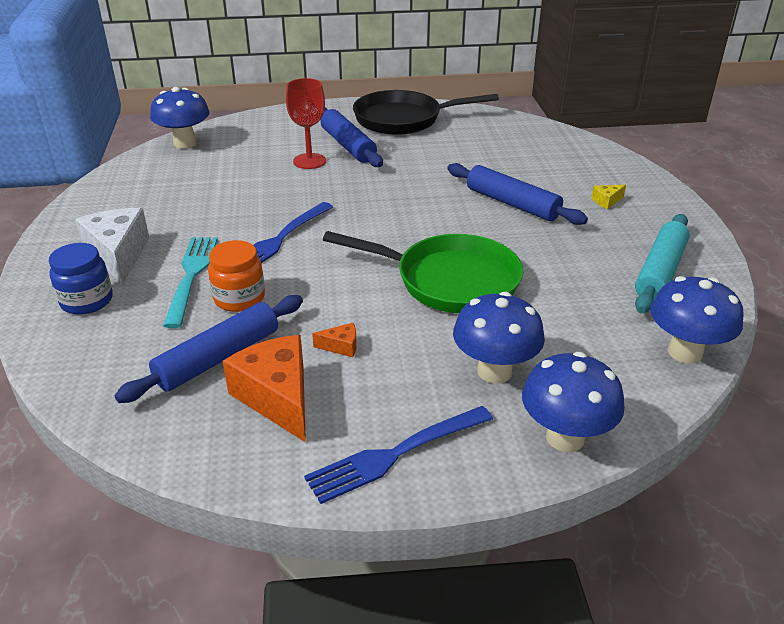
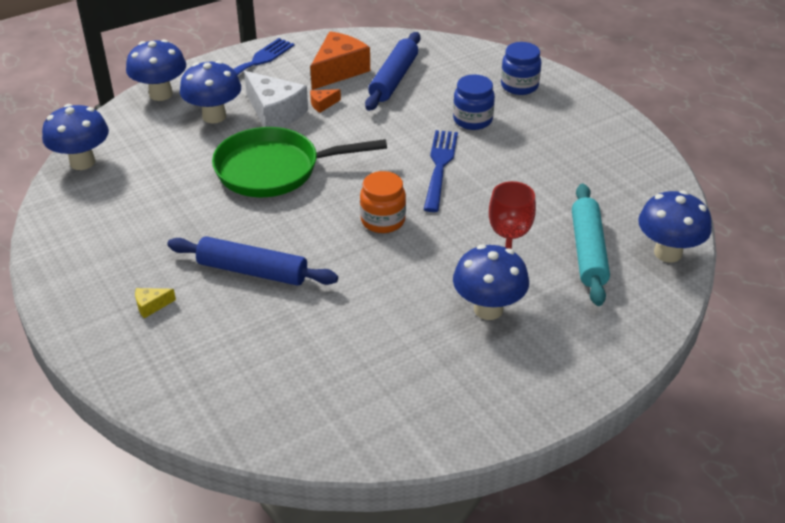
camera: 155 degrees right, 5 degrees up
(118, 254) = (547, 120): white cheese -> white cheese (275, 113)
(191, 276) = (472, 120): turquoise fork -> blue jar
(239, 298) = (420, 114): orange jar -> orange jar (383, 220)
(277, 397) = (338, 70): orange cheese -> orange cheese turned 90 degrees counterclockwise
(348, 145) = (488, 309): blue rolling pin -> blue mushroom
(403, 119) = (462, 390): black pan -> none
(606, 201) = (151, 306): yellow cheese -> yellow cheese turned 150 degrees counterclockwise
(660, 272) = (96, 228): turquoise rolling pin -> turquoise rolling pin (588, 251)

